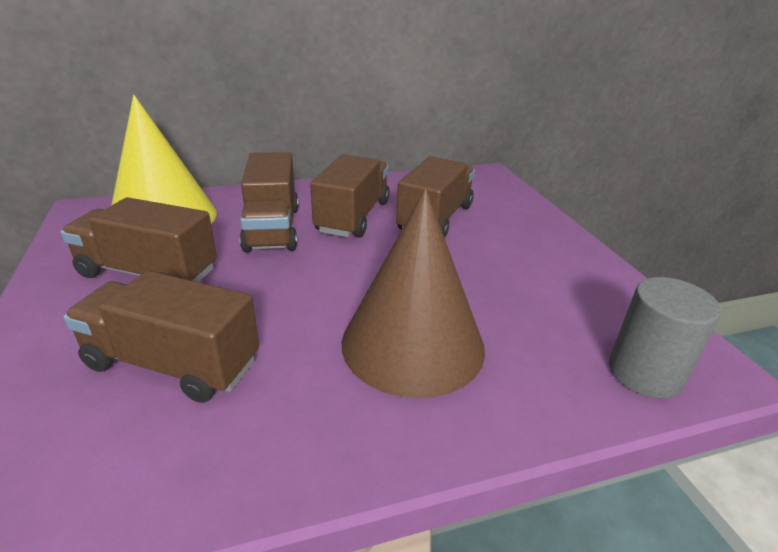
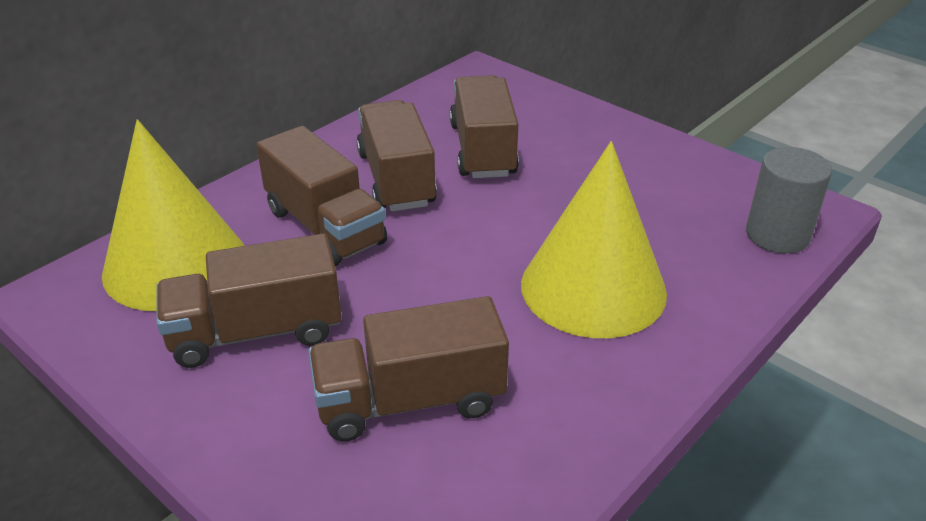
camera: 30 degrees left, 5 degrees up
(413, 344) = (593, 288): brown cone -> yellow cone

